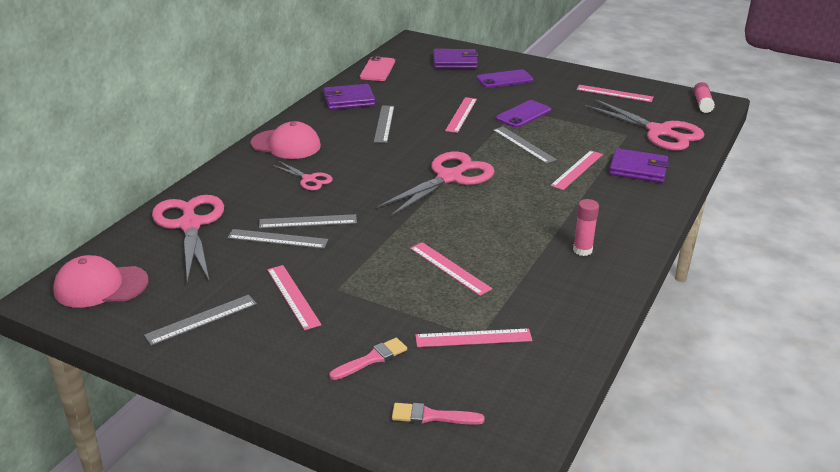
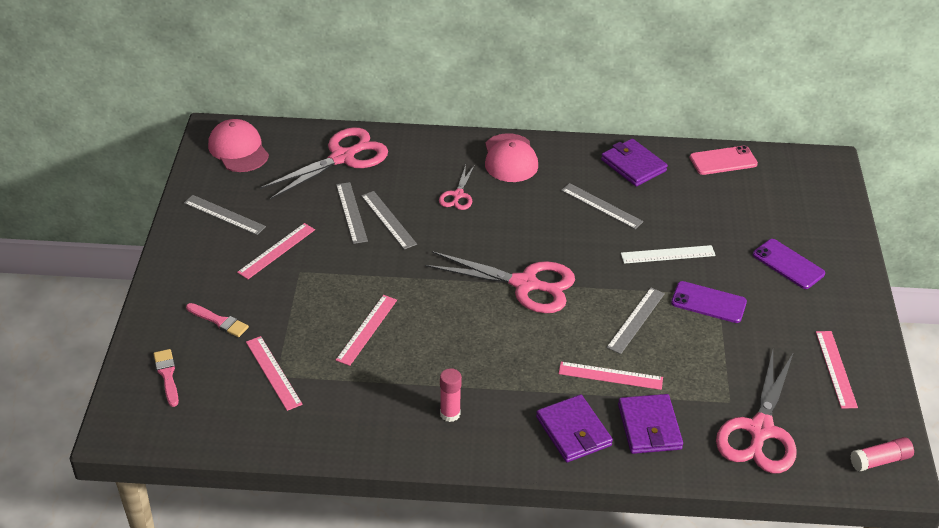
camera: 65 degrees right, 10 degrees up
(384, 124) = (601, 206): grey ruler -> grey ruler turned 60 degrees clockwise
(455, 62) = (799, 212): purple wallet -> purple wallet (573, 431)
(461, 114) = (668, 254): pink ruler -> white ruler

